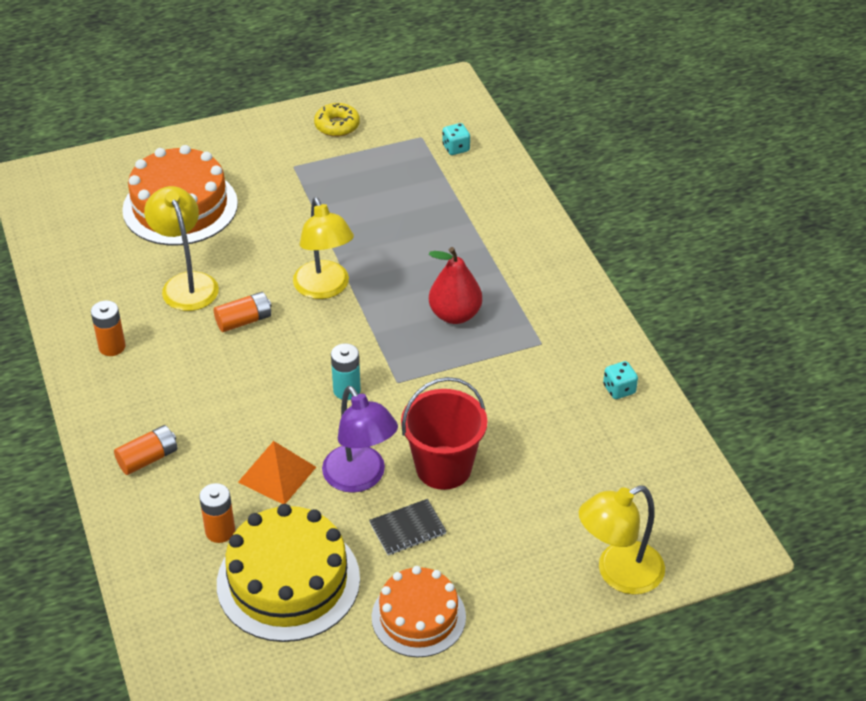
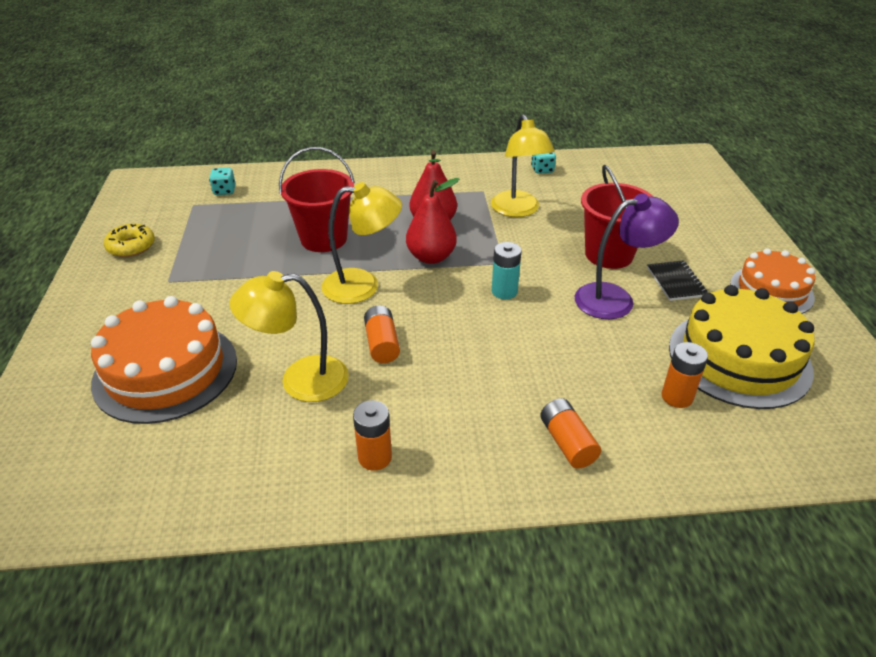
camera: 75 degrees left, 5 degrees down
(277, 474) = (604, 348): orange pyramid -> none
(389, 326) = (431, 257): none -> red pear
(394, 242) = (324, 239): none -> red bucket
(618, 574) = (719, 199): yellow lamp -> yellow lamp (518, 210)

